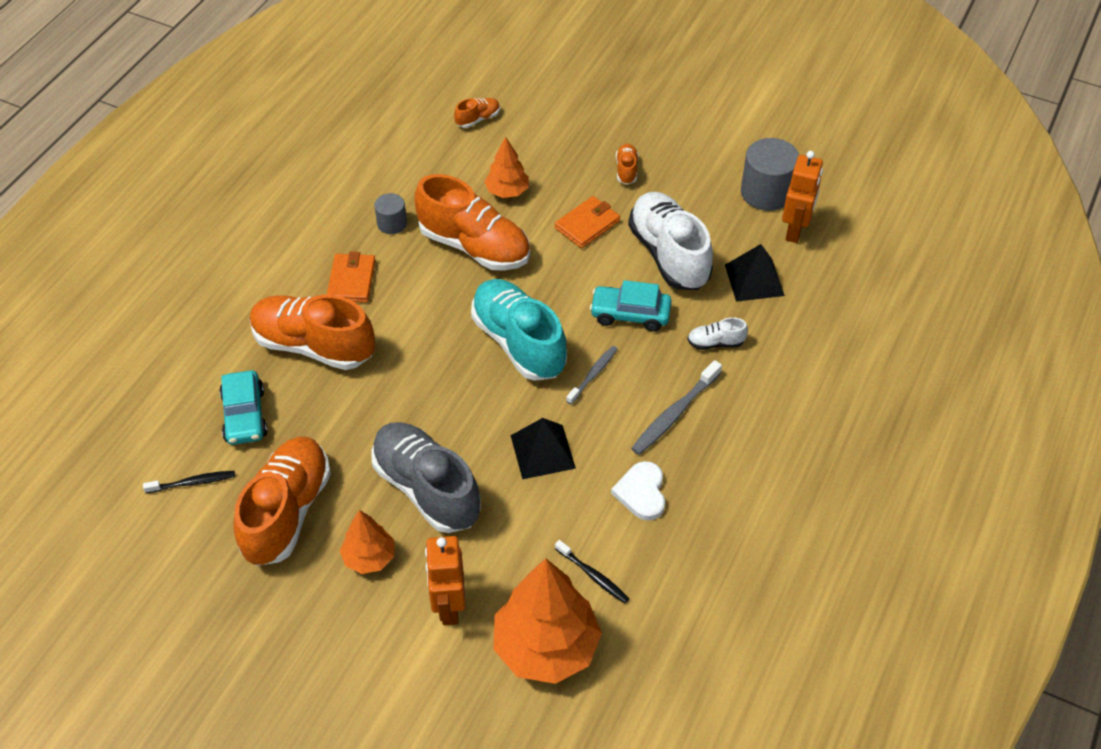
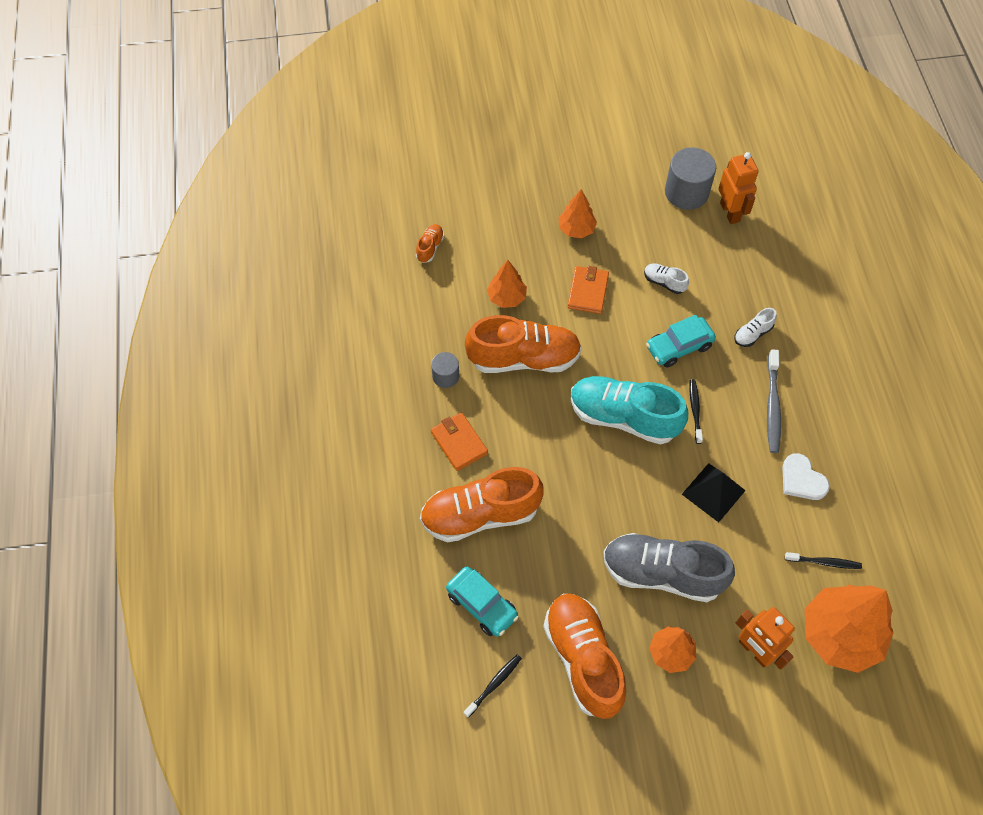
camera: 35 degrees left, 10 degrees up
(593, 374) = (695, 410): grey toothbrush -> black toothbrush
(626, 170) = (576, 229): orange shoe -> orange tree
(669, 255) = (664, 282): white shoe -> white shoe, size x0.43
(754, 280) = (736, 268): black pyramid -> none

